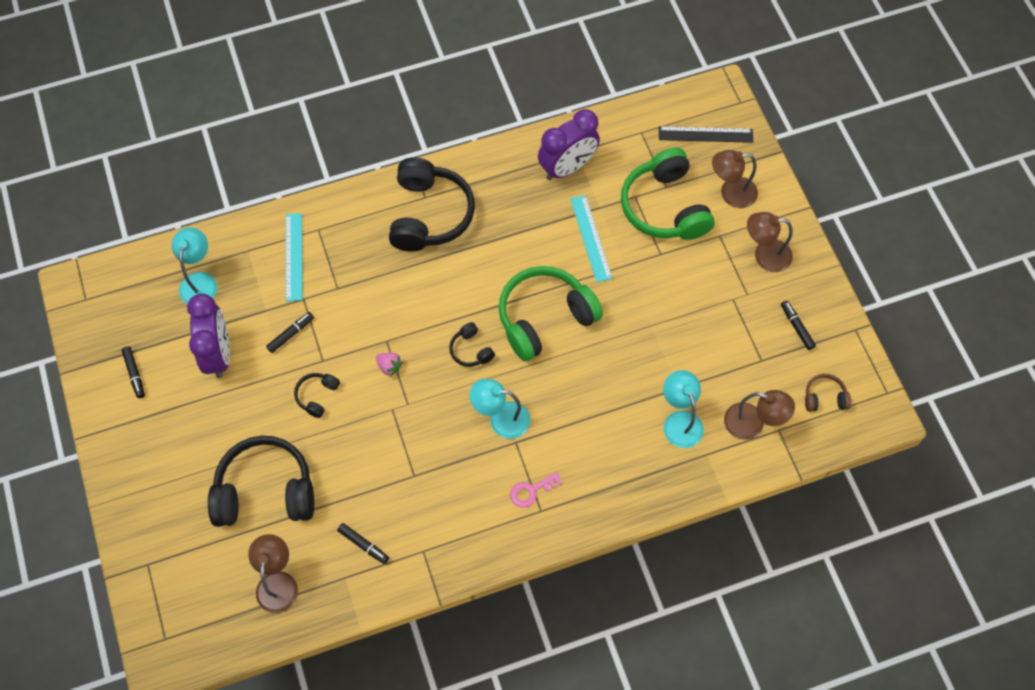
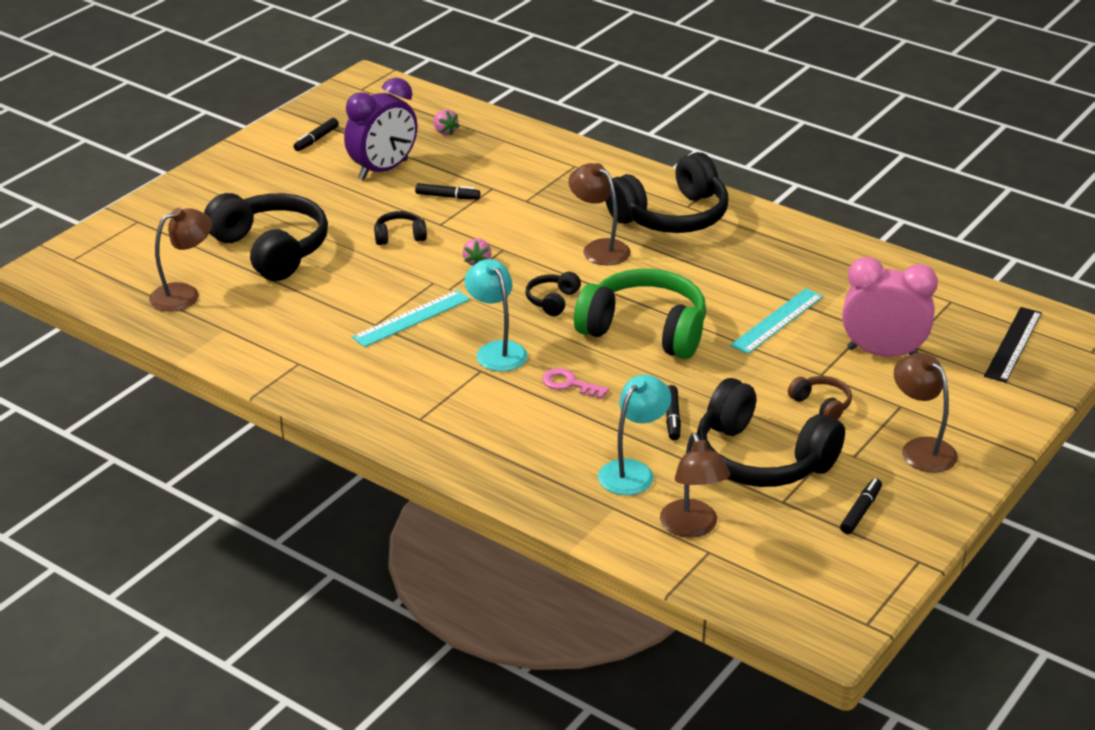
camera: 55 degrees right, 30 degrees down
(200, 281) = (445, 132): turquoise lamp -> pink strawberry
(294, 256) = (529, 165): turquoise ruler -> turquoise ruler (411, 318)
(363, 545) = (270, 325): black marker -> black marker (672, 418)
(531, 491) = (436, 403): pink key -> pink key (569, 384)
(567, 167) = (839, 272): purple clock -> none
(665, 207) = (882, 353): green headphones -> pink clock
(705, 134) = (1013, 344): black ruler -> black ruler turned 60 degrees clockwise
(716, 344) = (761, 459): none -> black headphones
(730, 193) = (965, 392): brown lamp -> brown lamp (599, 248)
(824, 397) = (795, 572): brown headphones -> brown headphones (821, 405)

